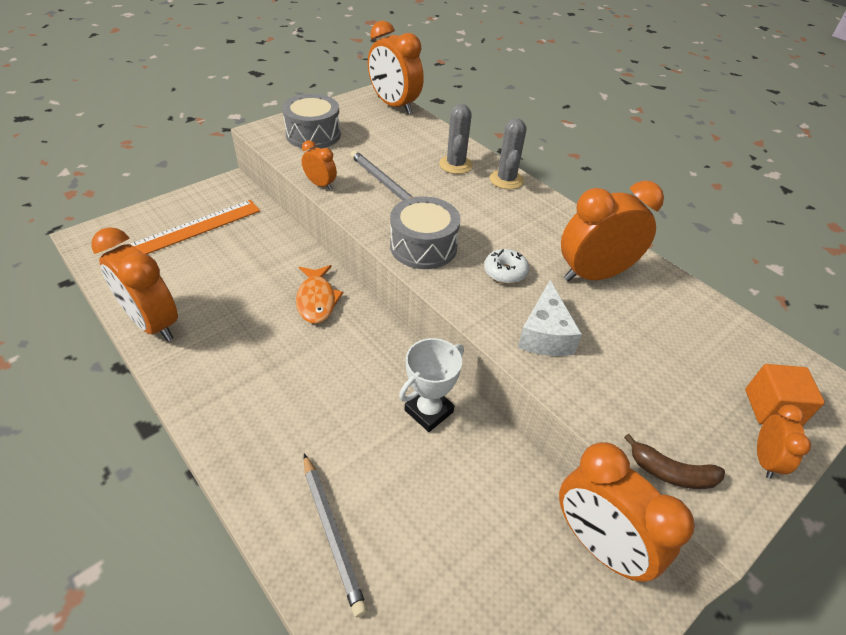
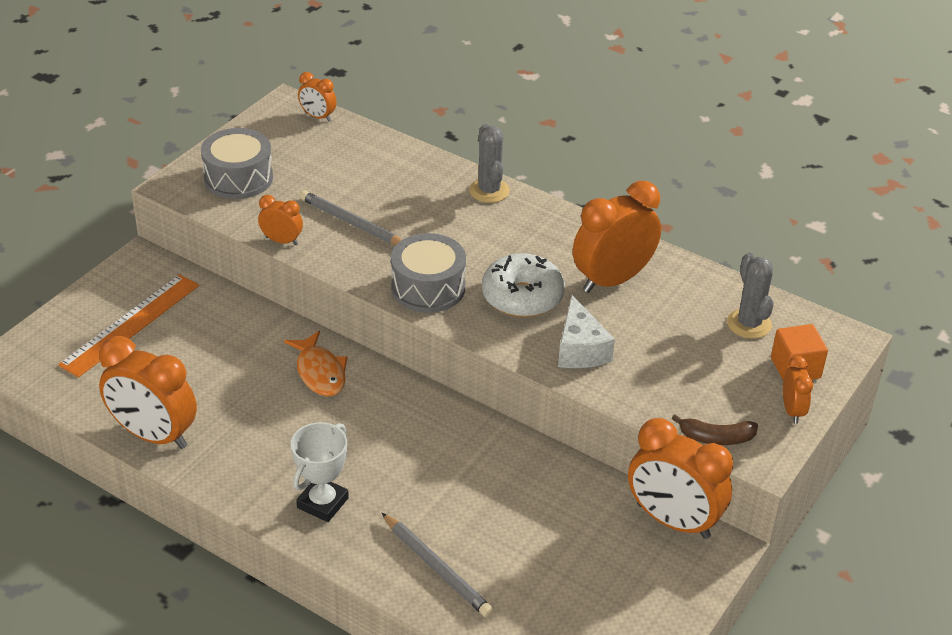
camera: 15 degrees left, 5 degrees down
(394, 106) = (318, 117): orange clock -> orange clock, size x0.49
(429, 411) = (484, 452): white trophy -> white trophy (322, 503)
(455, 165) = (425, 184): grey cactus -> grey cactus (749, 324)
(505, 272) = (522, 297): white donut -> white donut, size x1.74

